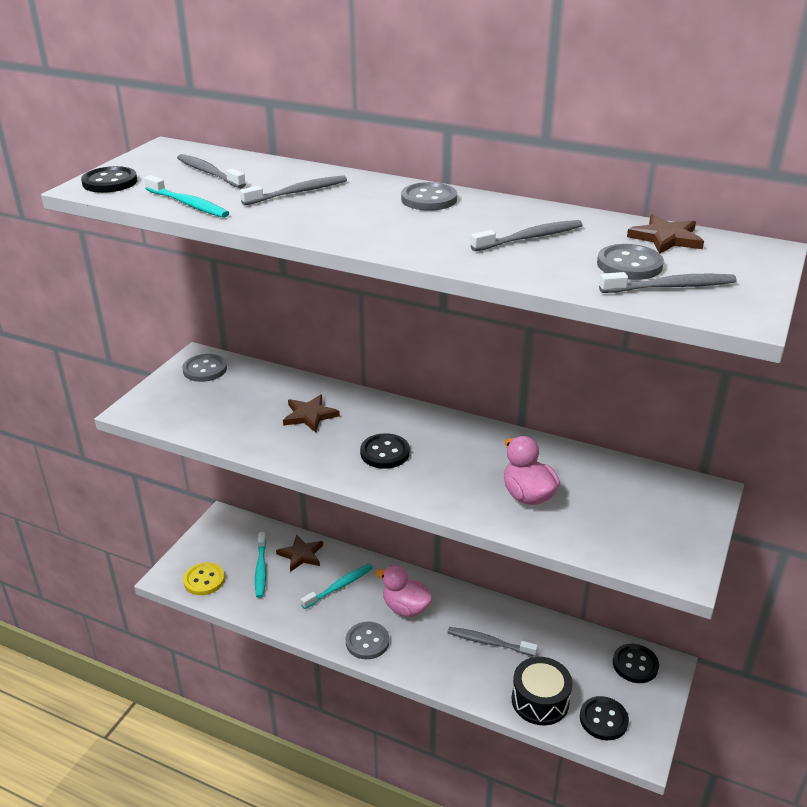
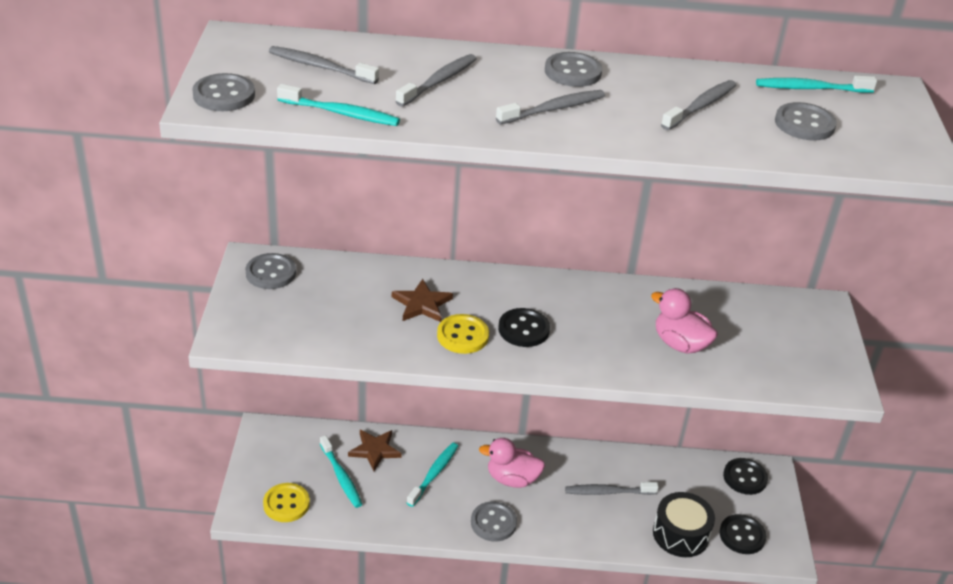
camera: 25 degrees left, 5 degrees up
(110, 182) = (224, 95): black button -> grey button
(326, 447) = (462, 336): none -> yellow button
(666, 238) = (811, 88): brown star -> turquoise toothbrush
(670, 287) = (853, 143): grey toothbrush -> grey toothbrush (553, 109)

